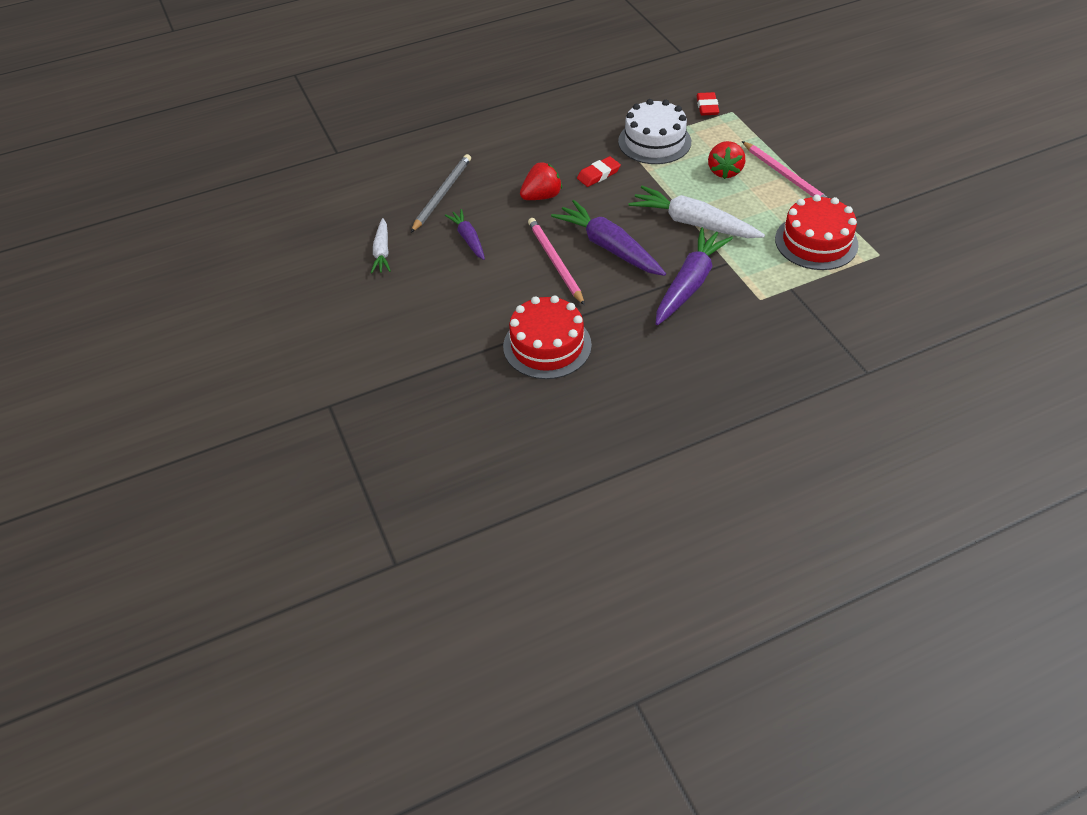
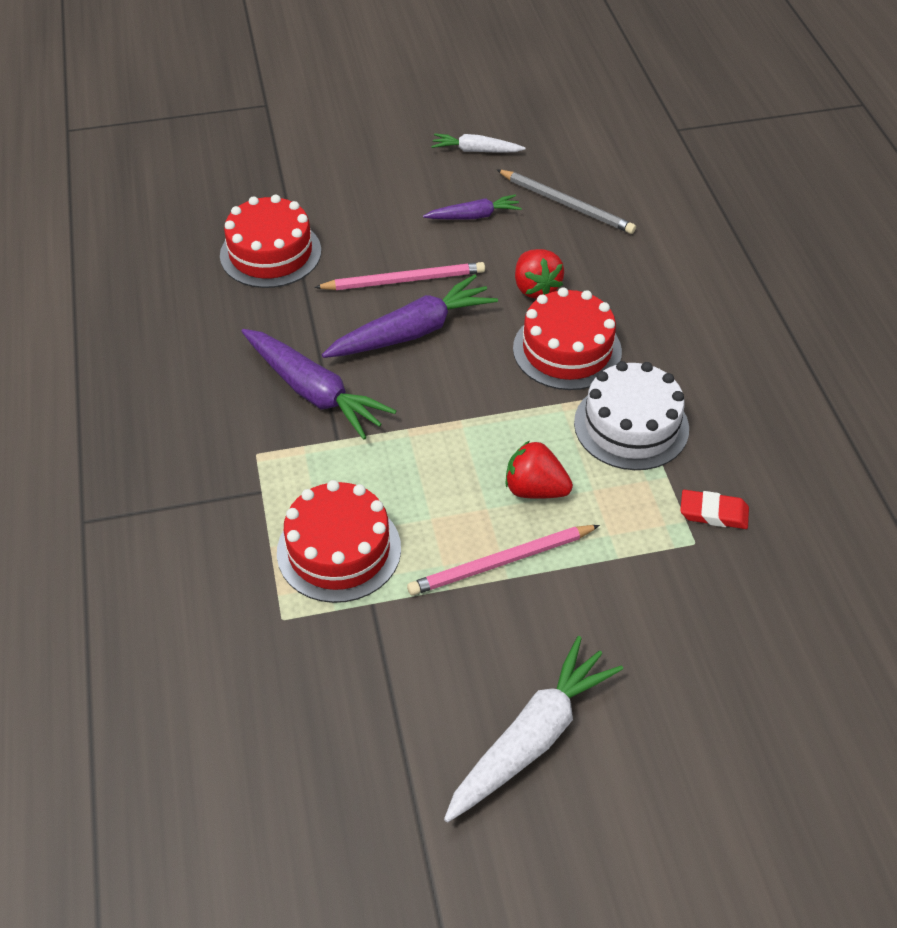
camera: 100 degrees right, 0 degrees up
(598, 174) = (567, 350): red eraser -> red cake
(693, 223) = (429, 424): white carrot -> white carrot (531, 738)

